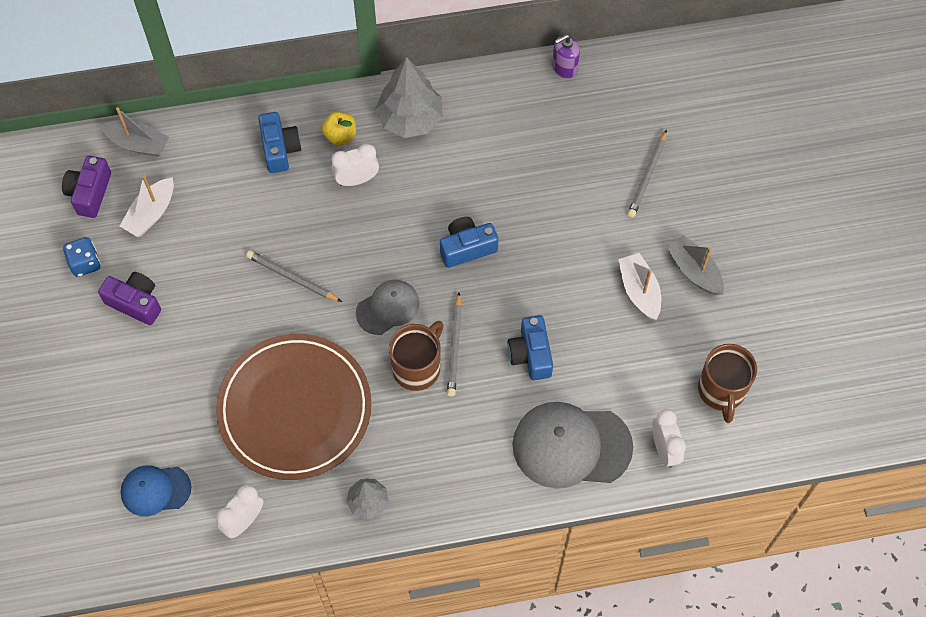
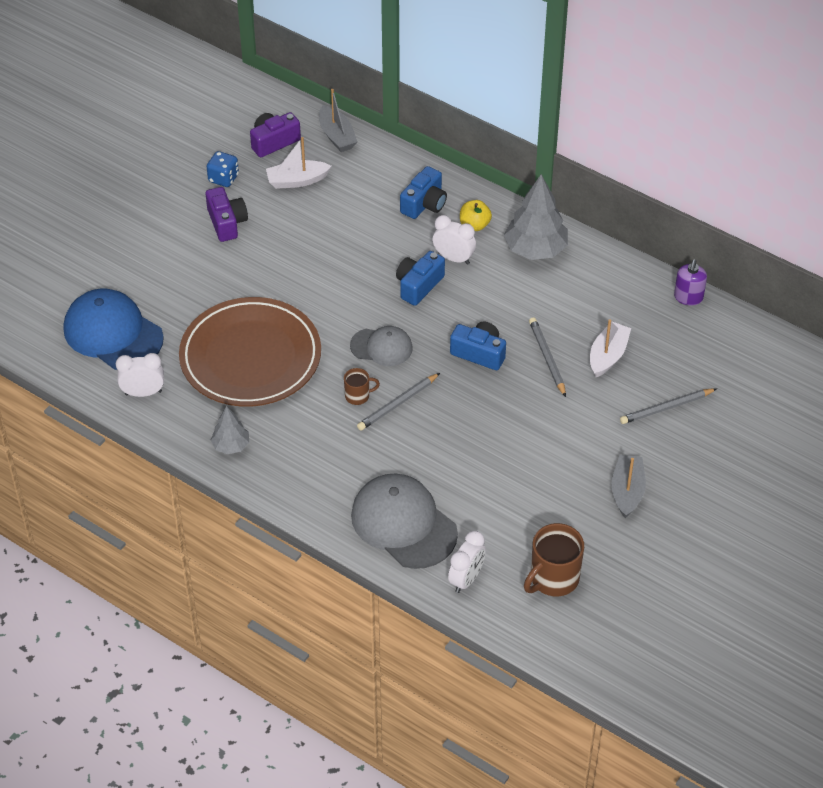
camera: 45 degrees right, 15 degrees down
(155, 490) = (113, 333): blue cap -> blue cap, size x1.73
(292, 278) = (341, 282): grey pencil -> grey pencil (547, 358)
(417, 367) = (358, 396): brown mug -> brown mug, size x0.54
(530, 354) = (444, 449): blue camera -> blue camera (418, 285)
(564, 67) = (688, 297): purple soap dispenser -> purple soap dispenser turned 90 degrees counterclockwise
(639, 291) = (570, 472): white boat -> white boat (608, 356)

